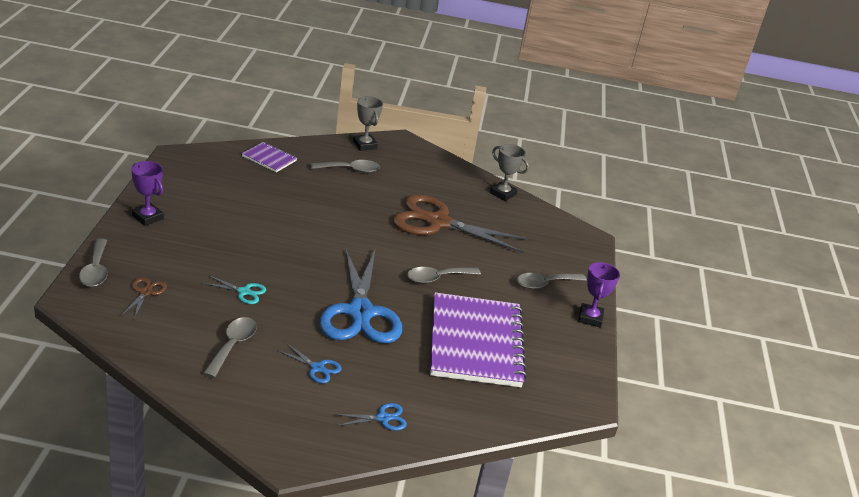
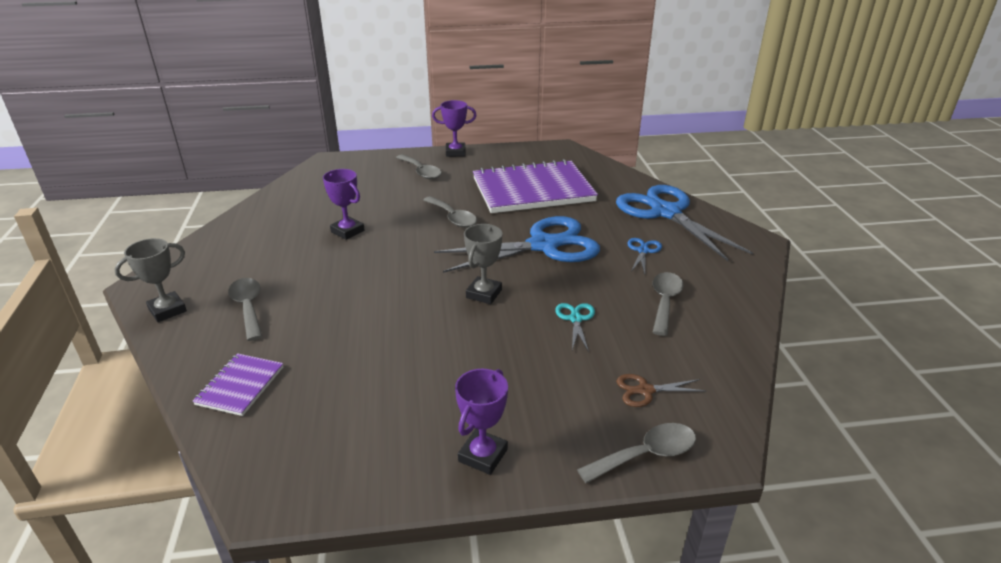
camera: 100 degrees left, 0 degrees up
(233, 345) = (665, 302): grey spoon -> grey spoon turned 105 degrees clockwise
(383, 418) = (666, 212): blue scissors -> blue scissors, size x2.46
(437, 222) = (347, 231): brown scissors -> purple trophy
(503, 194) = (264, 205): grey trophy -> grey trophy (484, 294)

